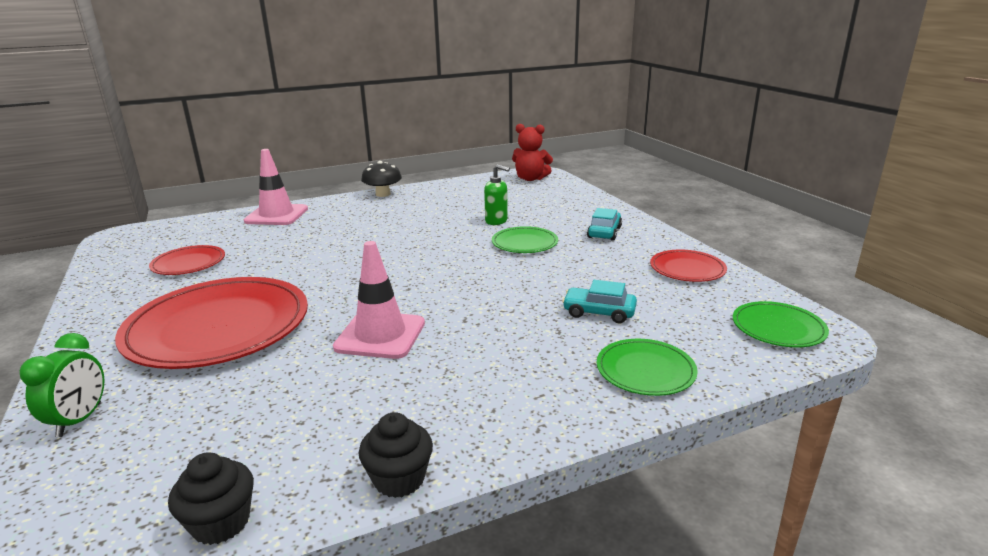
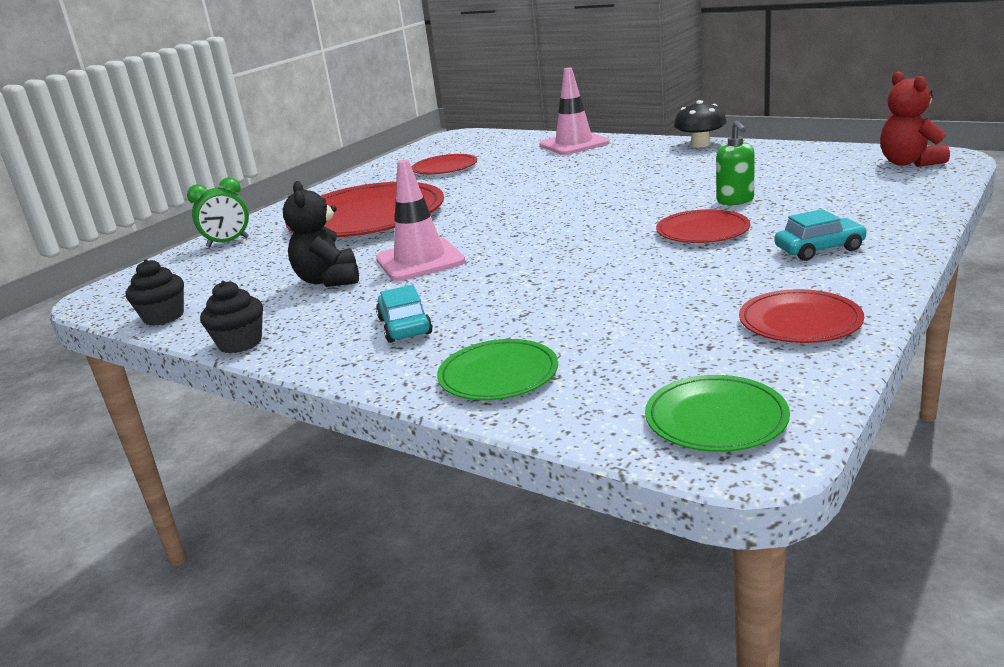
camera: 60 degrees right, 0 degrees up
(334, 388) = (329, 280): none -> black teddy bear
(524, 243) = (702, 231): green plate -> red plate
(599, 312) = (592, 316): turquoise car -> turquoise car (405, 326)

